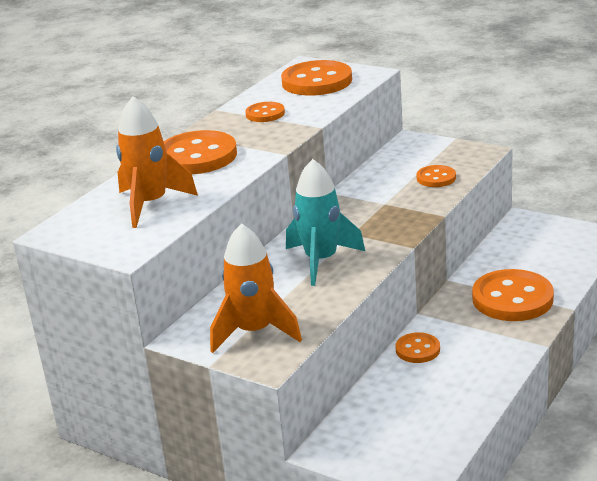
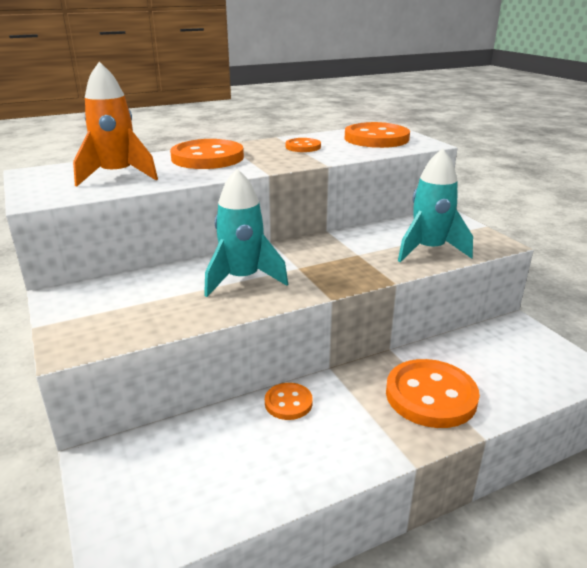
camera: 30 degrees right, 0 degrees up
(254, 332) = (105, 315): orange rocket -> none
(436, 178) = (428, 250): orange button -> turquoise rocket

